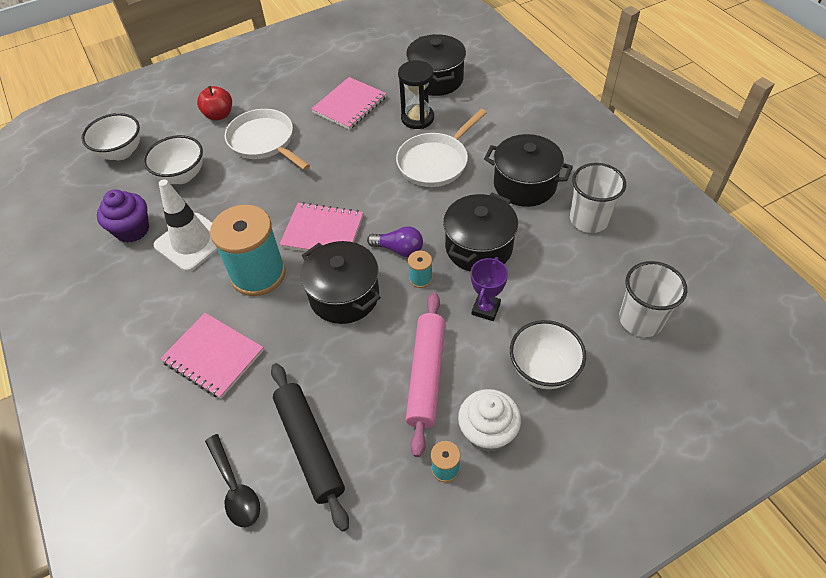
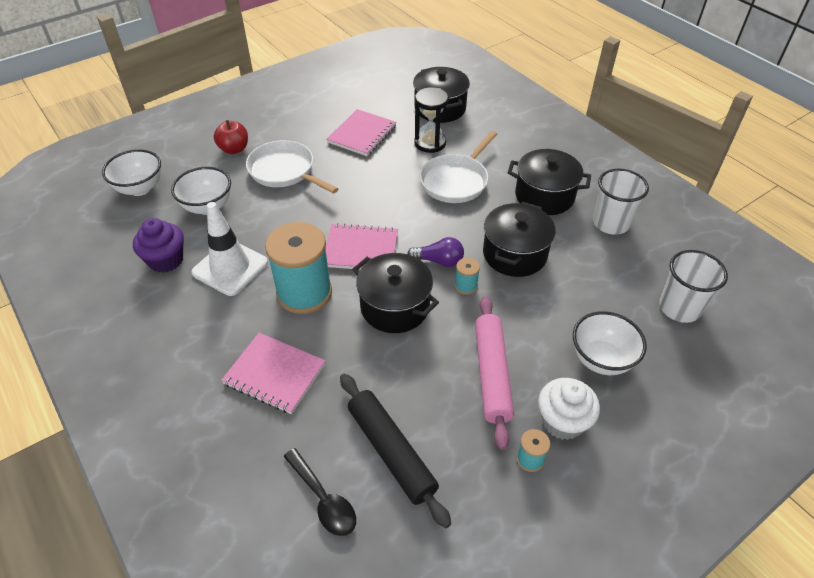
camera: 10 degrees left, 5 degrees down
(486, 309) = (534, 309): purple trophy -> none

